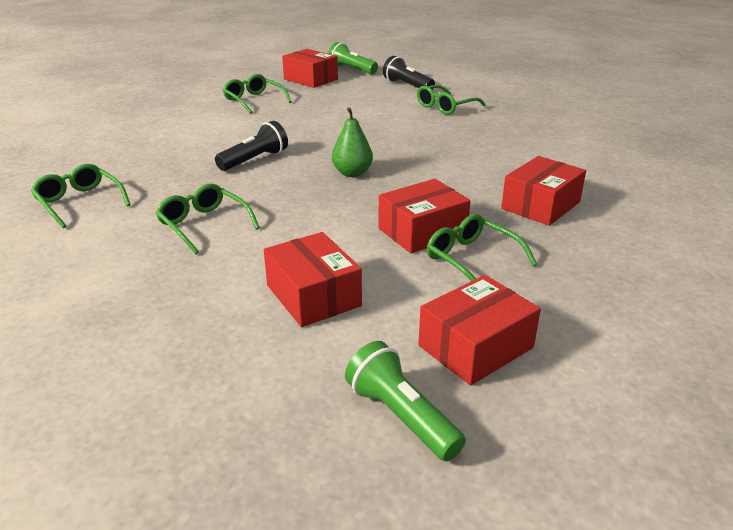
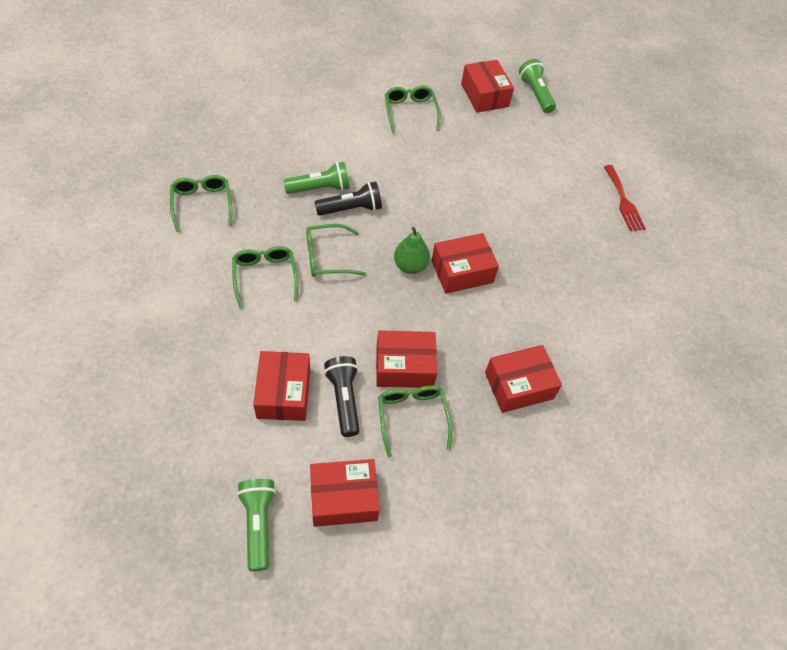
camera: 25 degrees right, 25 degrees up
(209, 158) = (320, 188): none -> green flashlight
(404, 162) = (462, 271): none -> red box
(407, 86) = (564, 149): black flashlight -> black flashlight (344, 399)
(446, 107) = (568, 203): green glasses -> green glasses (328, 257)
(486, 95) = (623, 201): none -> red fork

